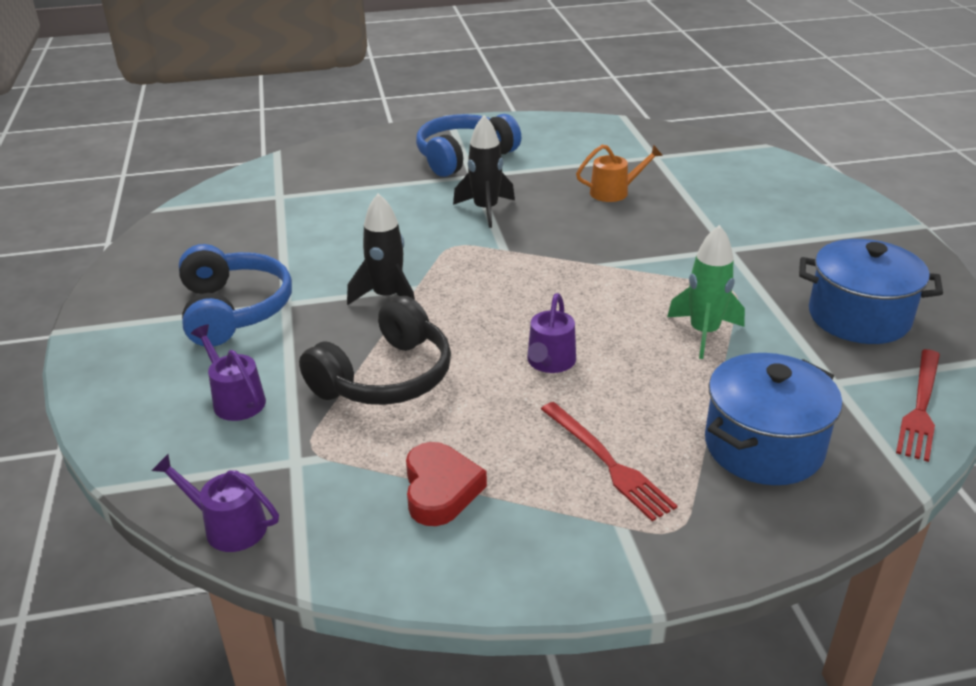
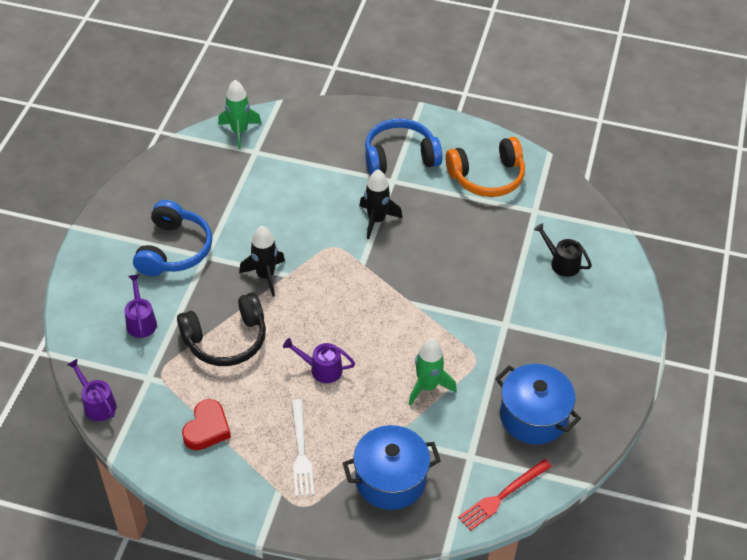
camera: 25 degrees right, 15 degrees up
(245, 186) = (239, 132): none -> green rocket
(550, 362) = (322, 369): purple watering can -> purple watering can turned 60 degrees clockwise
(577, 146) = (487, 177): none -> orange headphones
(607, 462) = (301, 451): red fork -> white fork
(614, 192) = (475, 237): orange watering can -> none
(730, 185) = (561, 263): none -> black watering can

